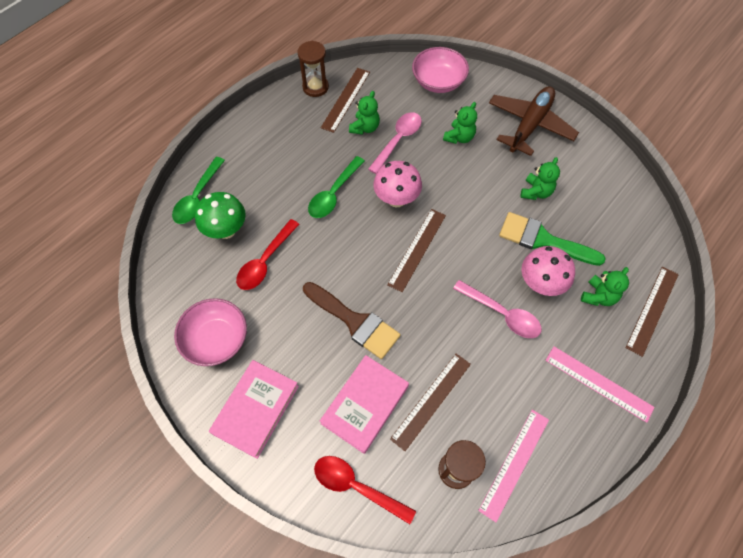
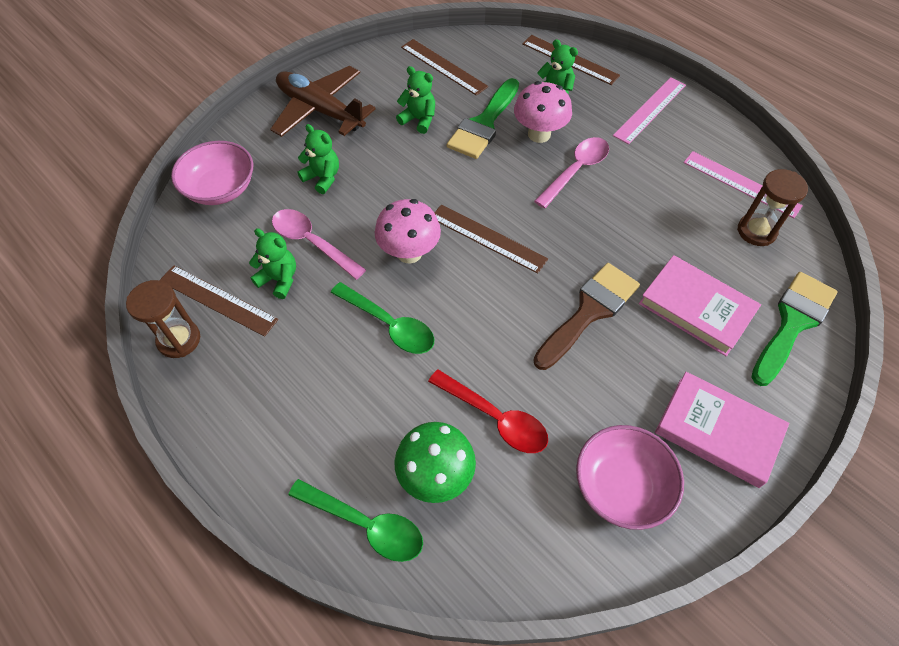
camera: 85 degrees left, 5 degrees down
(356, 486) = (792, 323): red spoon -> green brush
(431, 400) = (683, 244): brown ruler -> brown ruler (443, 67)

